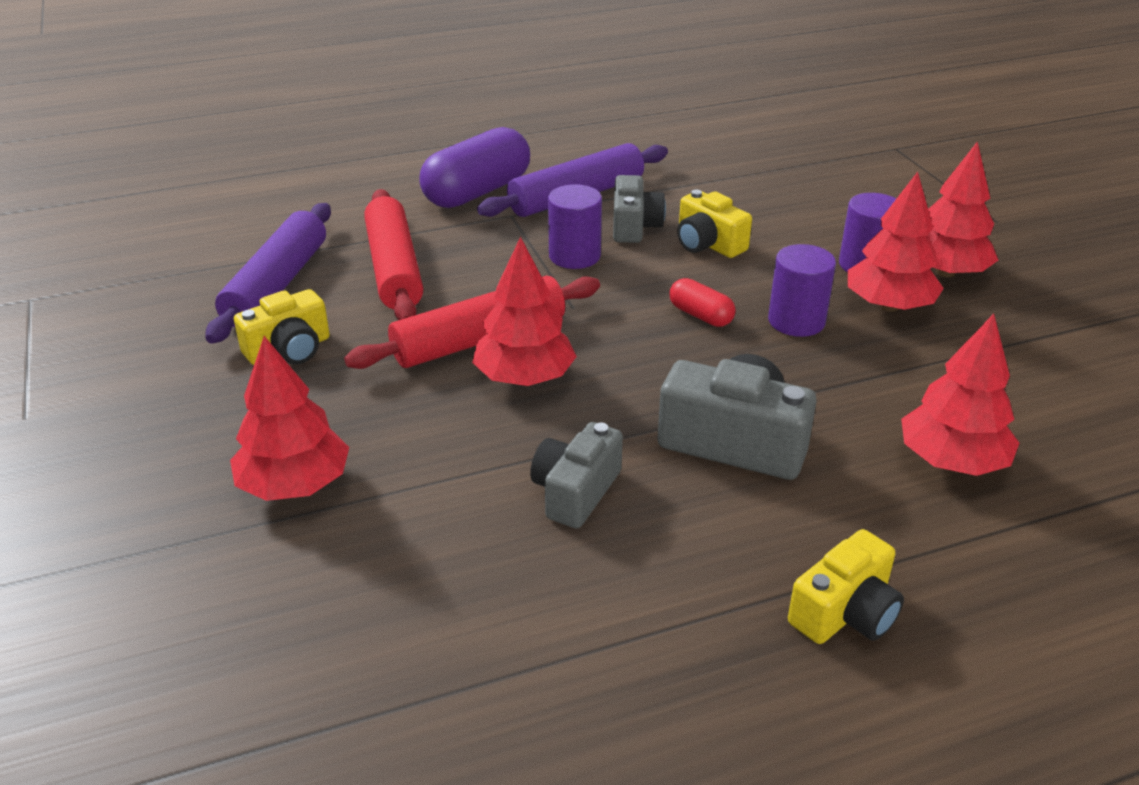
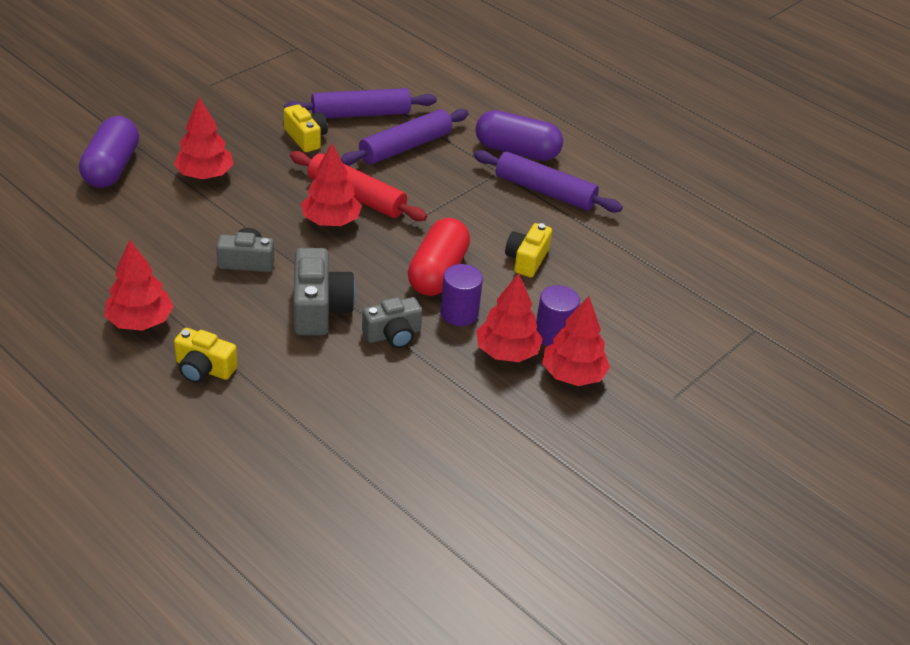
camera: 60 degrees right, 5 degrees up
(162, 610) = (112, 168): none -> purple capsule
(289, 350) = (306, 138): yellow camera -> yellow camera turned 150 degrees counterclockwise
(394, 268) = (405, 147): red rolling pin -> purple rolling pin
(574, 256) = (469, 208): purple cylinder -> none
(634, 226) = (525, 224): grey camera -> grey camera (393, 335)
(700, 315) = (437, 272): red capsule -> red capsule, size x2.05
(952, 461) = (350, 396): red tree -> red tree (140, 321)

